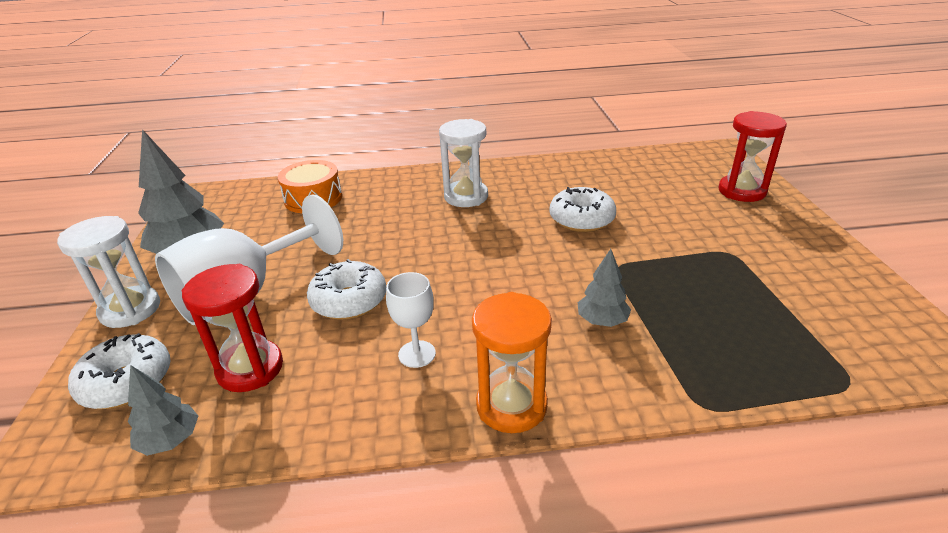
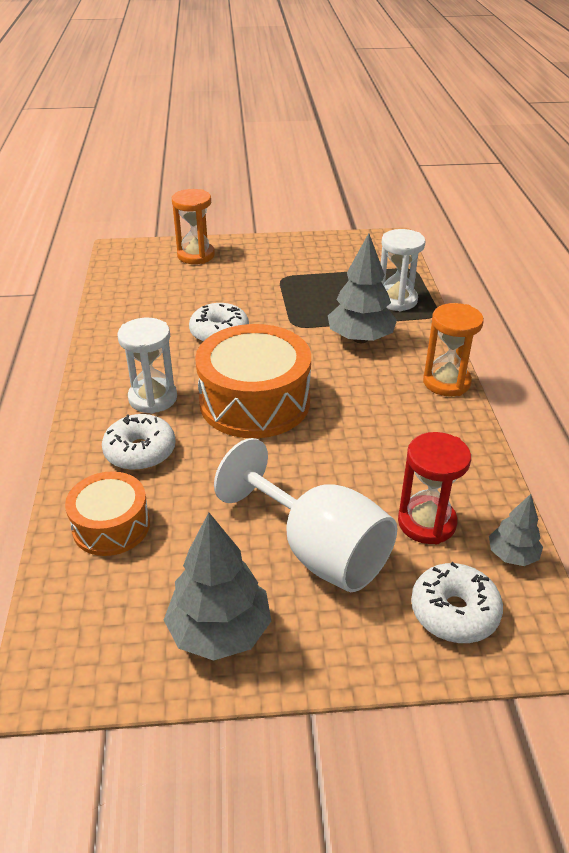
camera: 90 degrees left, 5 degrees up
(130, 310) = (341, 654): white hourglass -> white hourglass (396, 300)
(349, 301) = (331, 470): white donut -> white donut (140, 451)
(417, 354) = (400, 425): white goblet -> none
(462, 248) = (255, 401): none -> orange drum
(602, 321) = (360, 339): grey tree -> grey tree, size x1.81
(742, 191) = (196, 255): red hourglass -> orange hourglass

